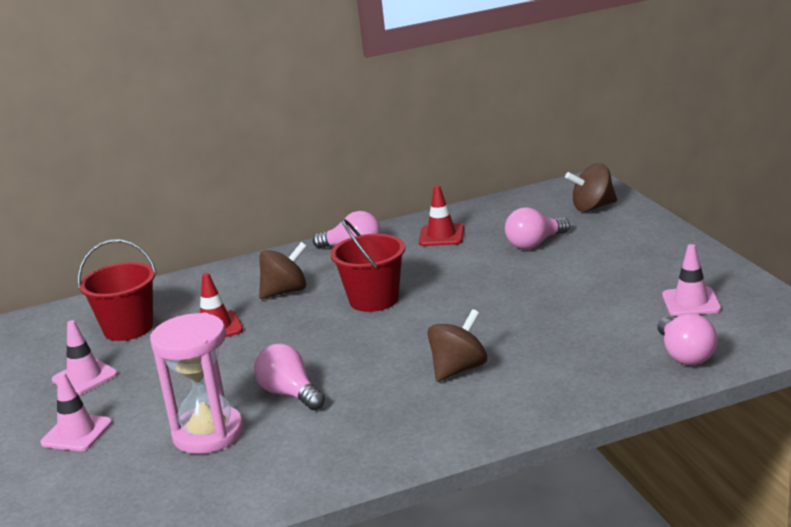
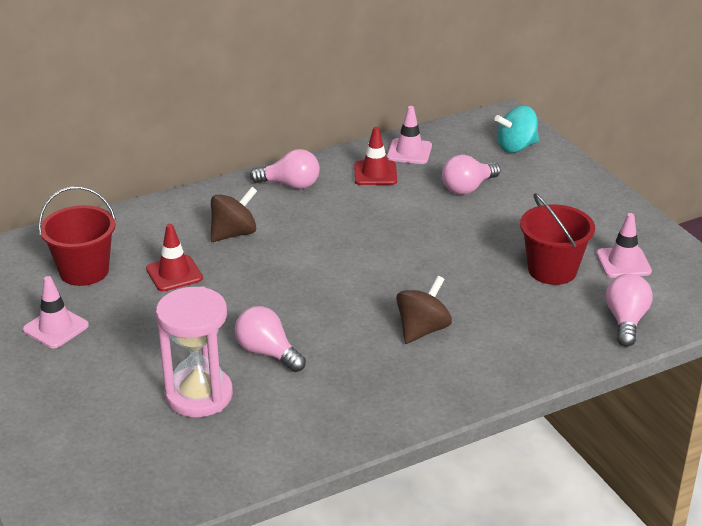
camera: 10 degrees left, 10 degrees up
(76, 433) = (67, 392): pink traffic cone -> pink traffic cone (409, 152)
(374, 300) = (324, 247): red bucket -> red bucket (552, 270)
(592, 207) = (516, 147): brown spinning top -> turquoise spinning top
(685, 355) = (626, 321): pink light bulb -> pink light bulb turned 150 degrees counterclockwise

